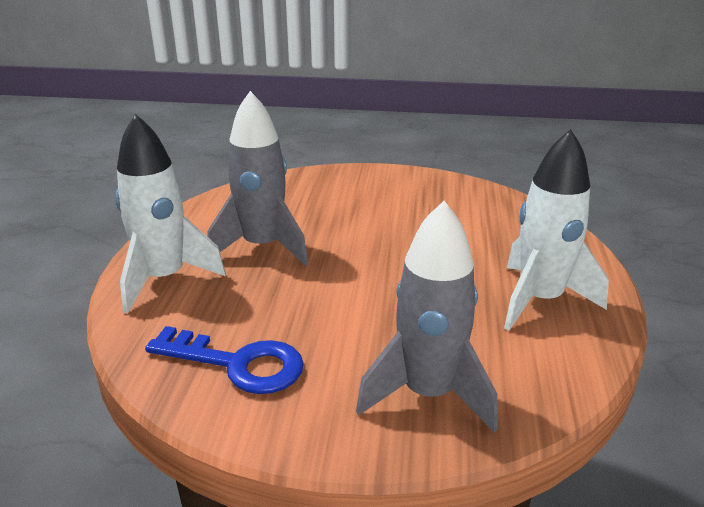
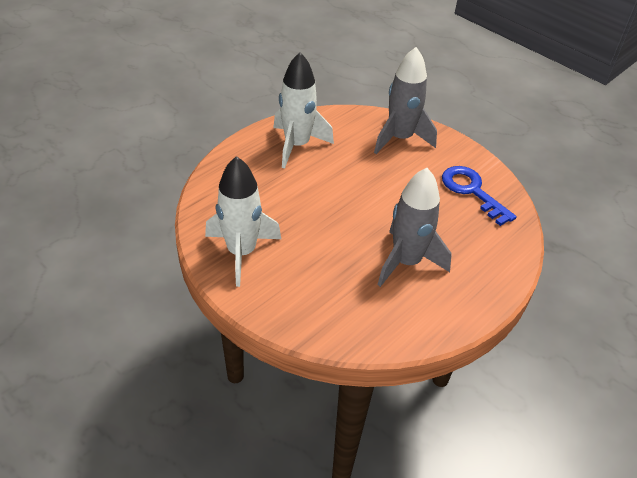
camera: 145 degrees left, 15 degrees up
(164, 279) = (486, 268): white rocket -> white rocket (241, 252)

